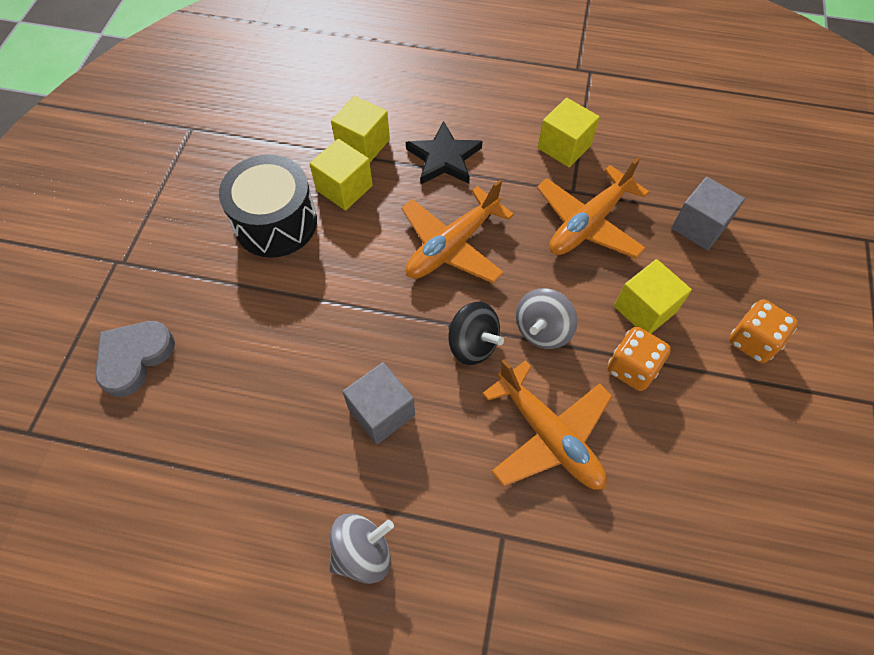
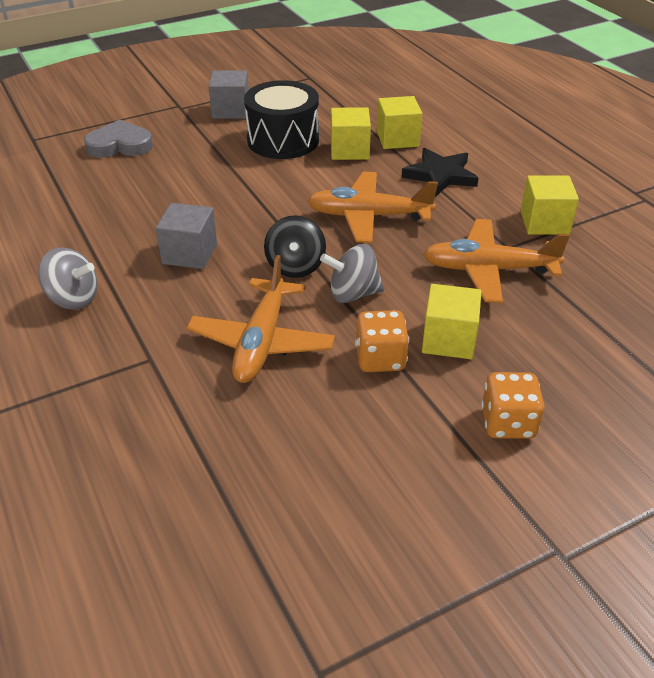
camera: 50 degrees right, 20 degrees down
(699, 226) = (583, 333): grey cube -> grey cube (230, 110)

